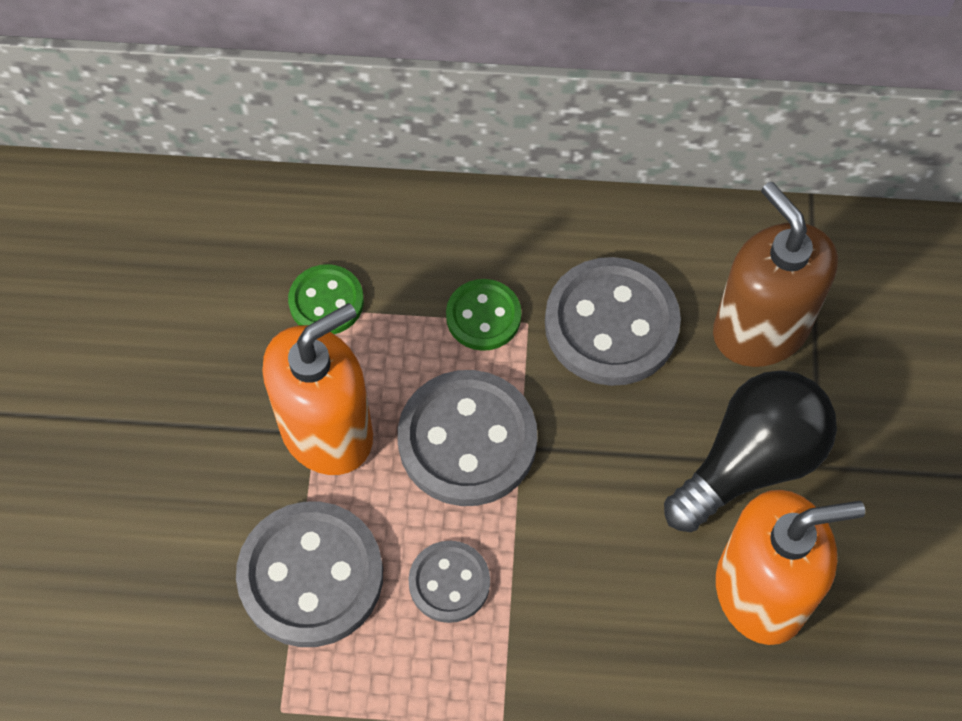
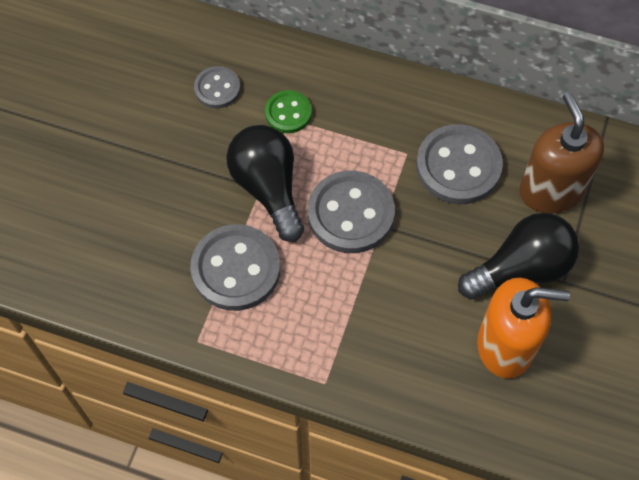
camera: 15 degrees right, 0 degrees up
(327, 431) = (268, 188): orange soap dispenser -> black light bulb
(449, 582) = (317, 293): grey button -> grey button (217, 88)
(483, 316) = (381, 143): green button -> none

